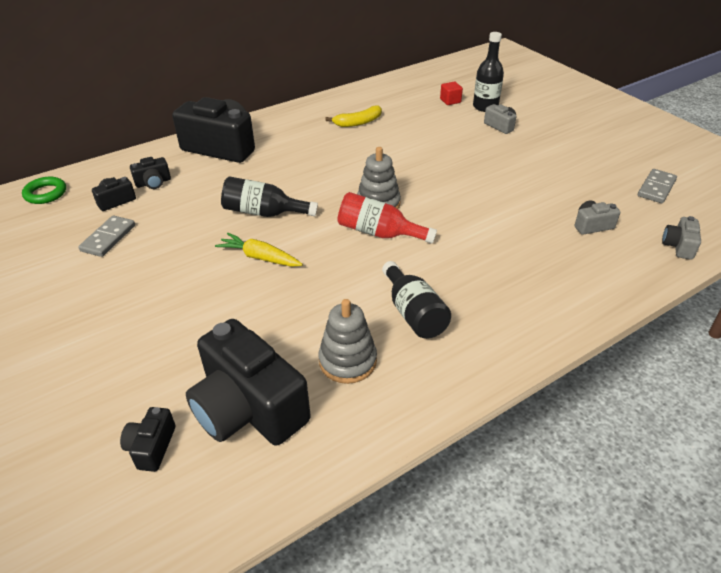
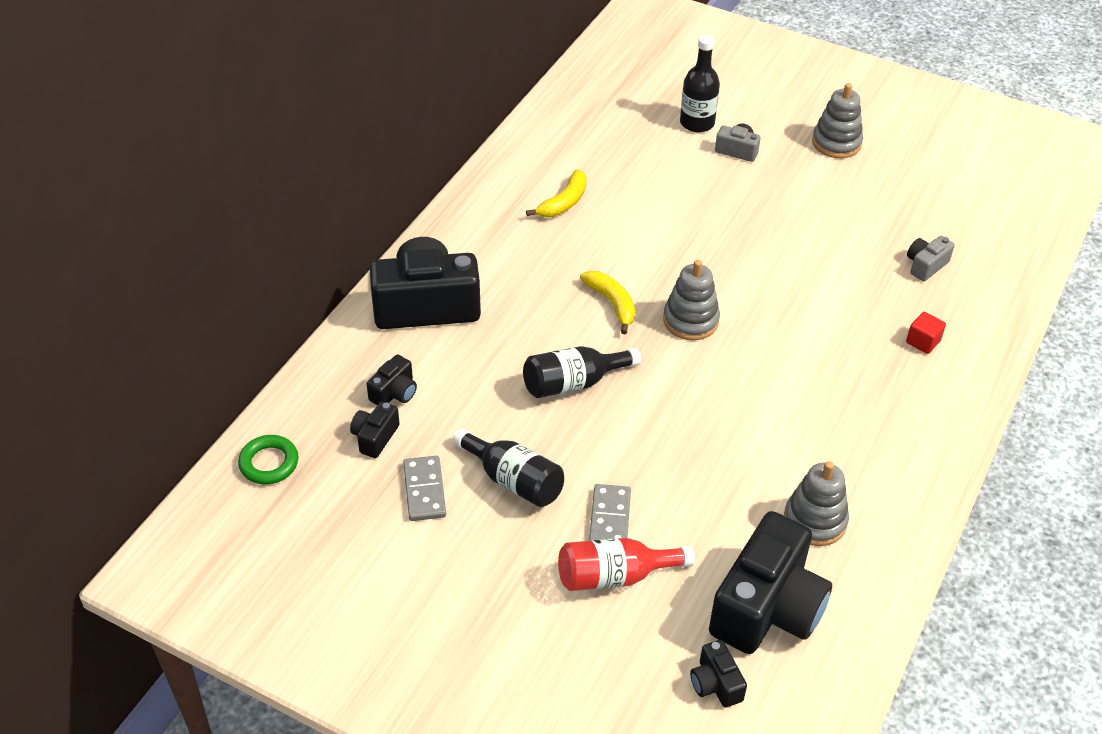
camera: 30 degrees left, 5 degrees up
(248, 408) = (767, 607): black camera -> black camera turned 75 degrees counterclockwise
(259, 257) = (624, 443): yellow carrot -> none
(334, 179) = (612, 304): none -> yellow banana
(379, 233) = (724, 360): red bottle -> red bottle (615, 577)
(413, 313) = (833, 443): black bottle -> black bottle (513, 481)
(450, 101) = (648, 126): red cube -> red cube (923, 342)
(578, 139) = (836, 143): none -> grey stacking toy
(656, 188) = (956, 189): grey domino -> grey domino (609, 519)
(678, 246) = (1018, 261): grey camera -> none

